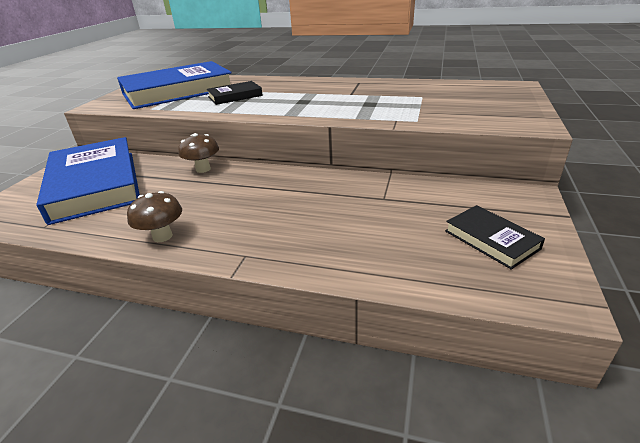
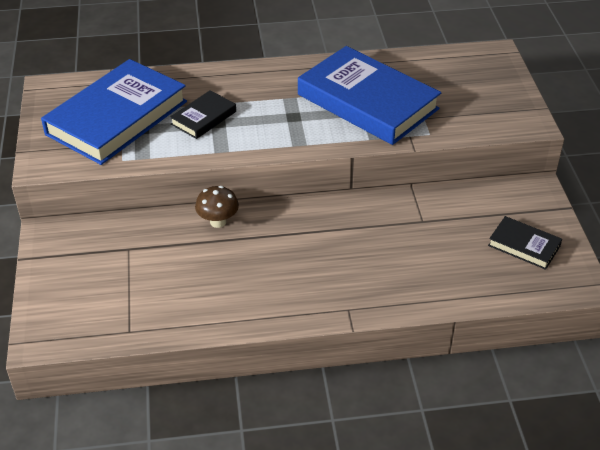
camera: 25 degrees left, 10 degrees up
(95, 184) = (118, 270): blue book -> blue book (367, 102)
(162, 236) = (259, 310): brown mushroom -> none

